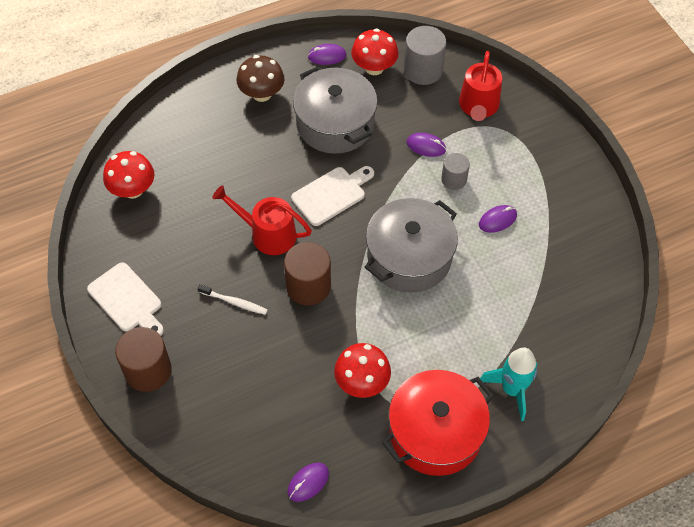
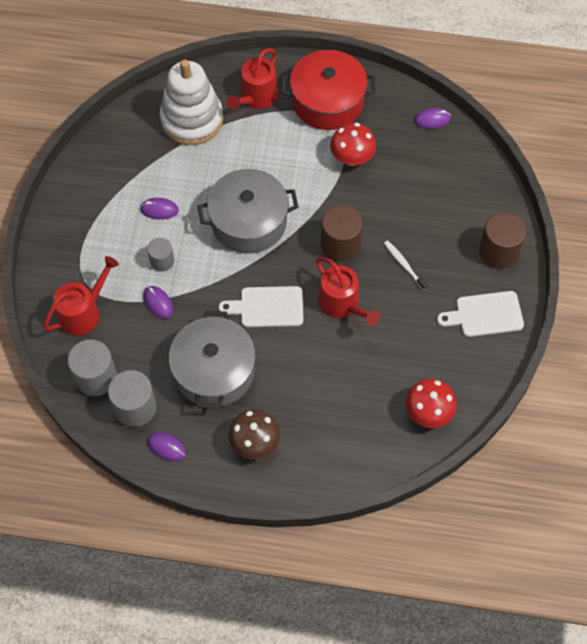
camera: 145 degrees left, 5 degrees up
(127, 300) = (485, 315): white cutting board -> white cutting board turned 90 degrees counterclockwise
(374, 67) = (135, 407): red mushroom -> grey cylinder
(512, 389) = (256, 97): turquoise rocket -> red watering can
(551, 324) = (192, 119): none -> white stacking toy

